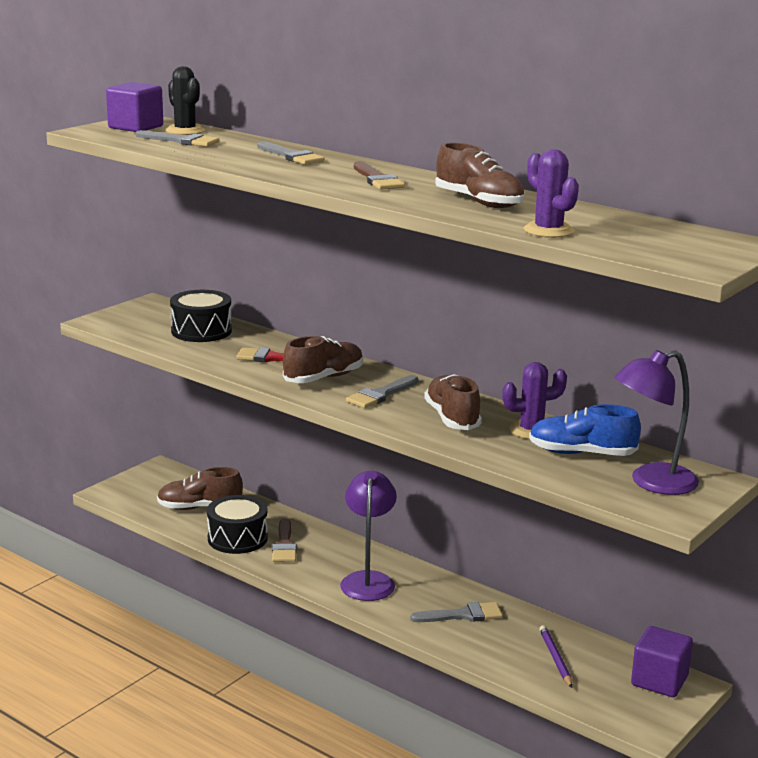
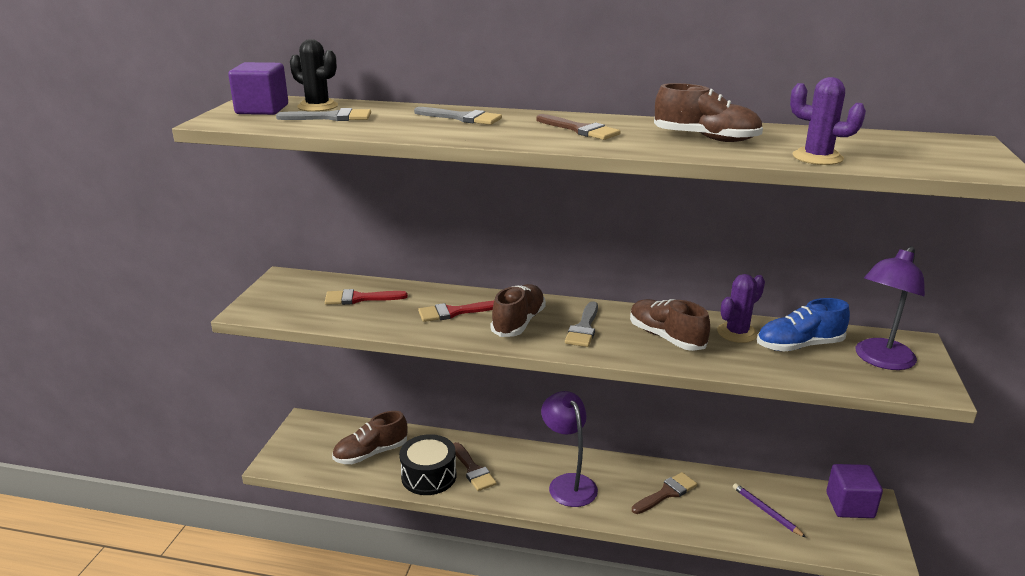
camera: 25 degrees left, 5 degrees up
(201, 331) = (359, 298): black drum -> red brush
(463, 615) = (667, 493): grey brush -> brown brush

